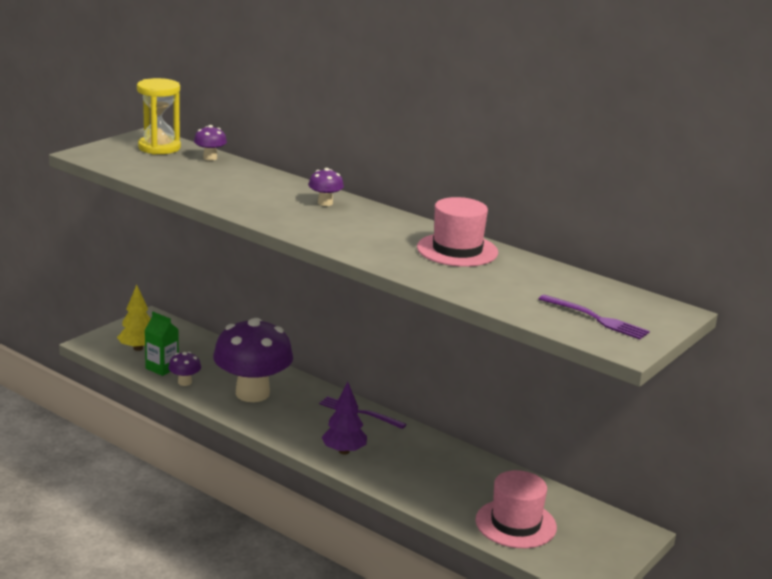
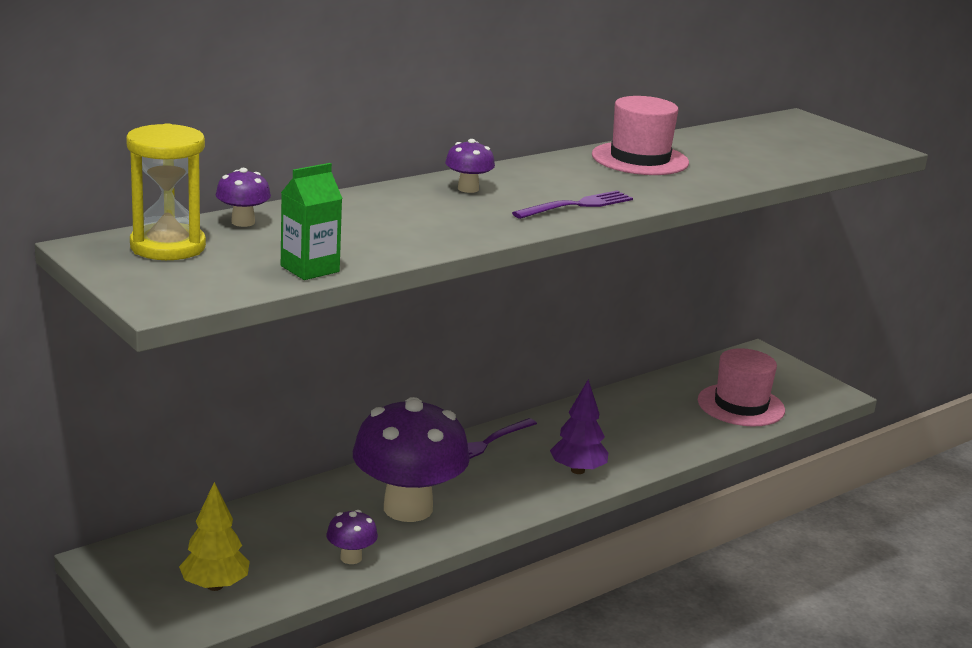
camera: 75 degrees left, 0 degrees up
(162, 368) = (295, 572): green carton -> green carton (310, 269)
(597, 319) = (819, 144): purple fork -> purple fork (578, 205)

